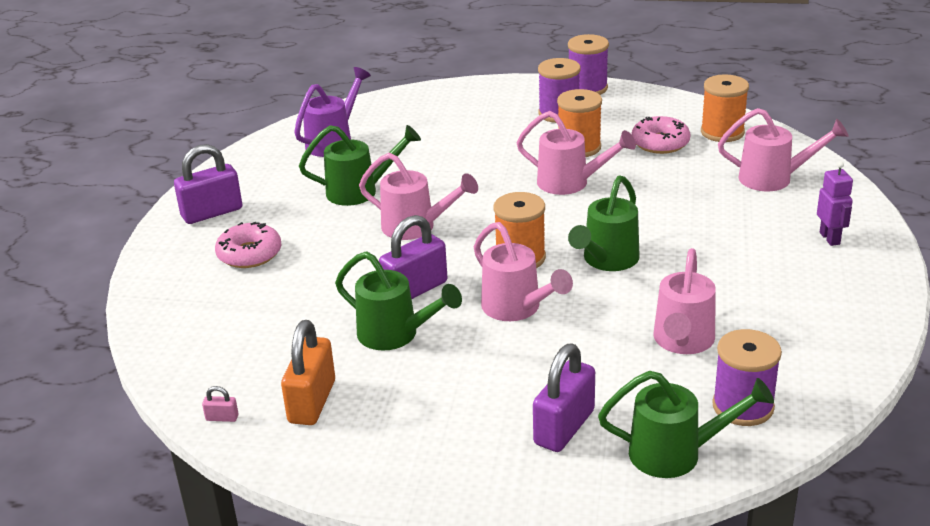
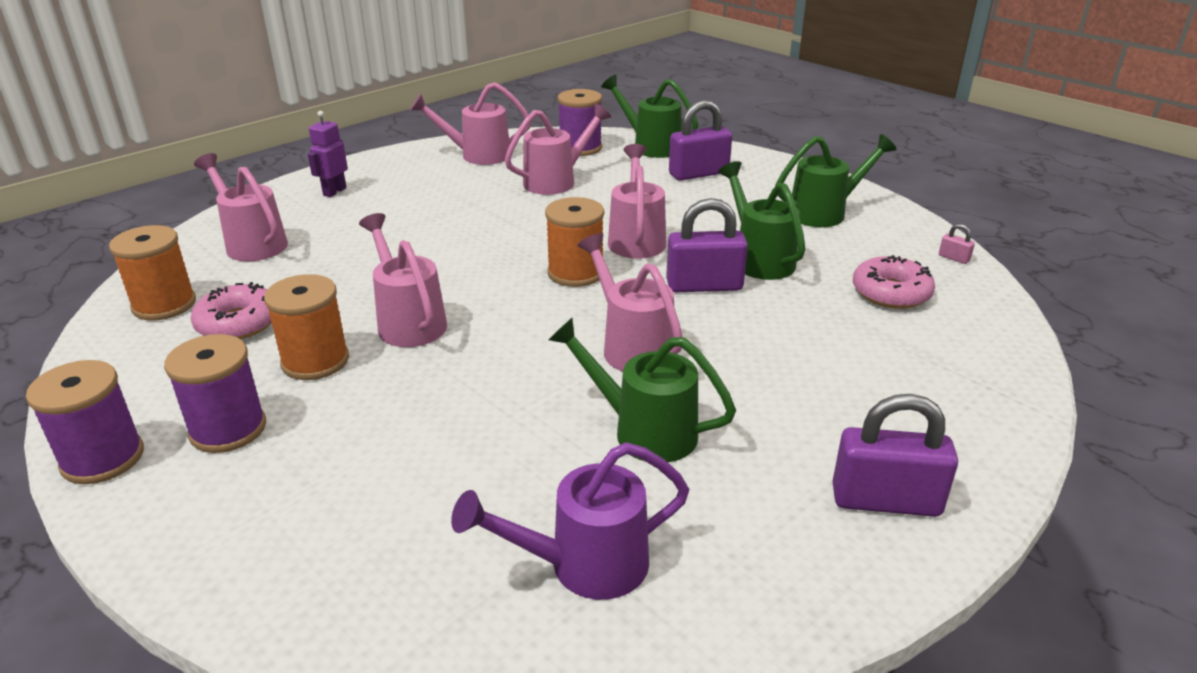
camera: 145 degrees left, 0 degrees up
(249, 254) = (858, 401): pink donut -> pink donut (891, 293)
(312, 402) = (868, 242): orange padlock -> none
(607, 260) = (510, 242): green watering can -> green watering can (824, 213)
(815, 339) = (478, 155): none -> pink watering can

